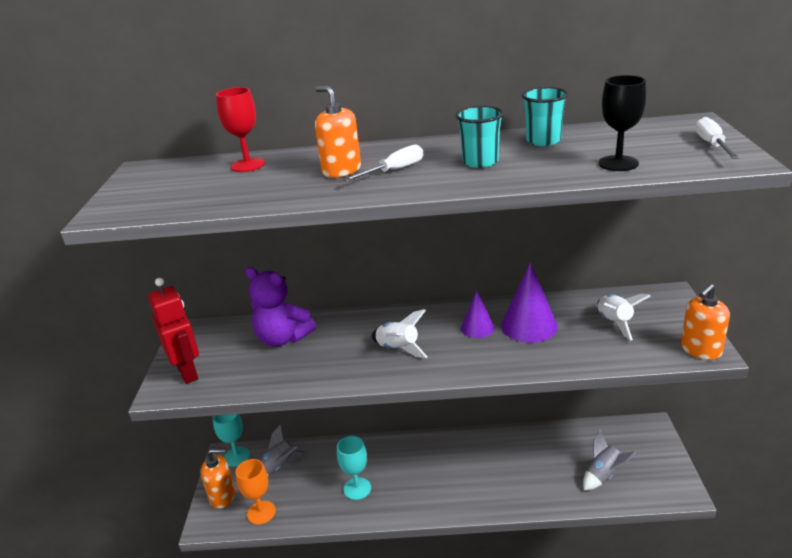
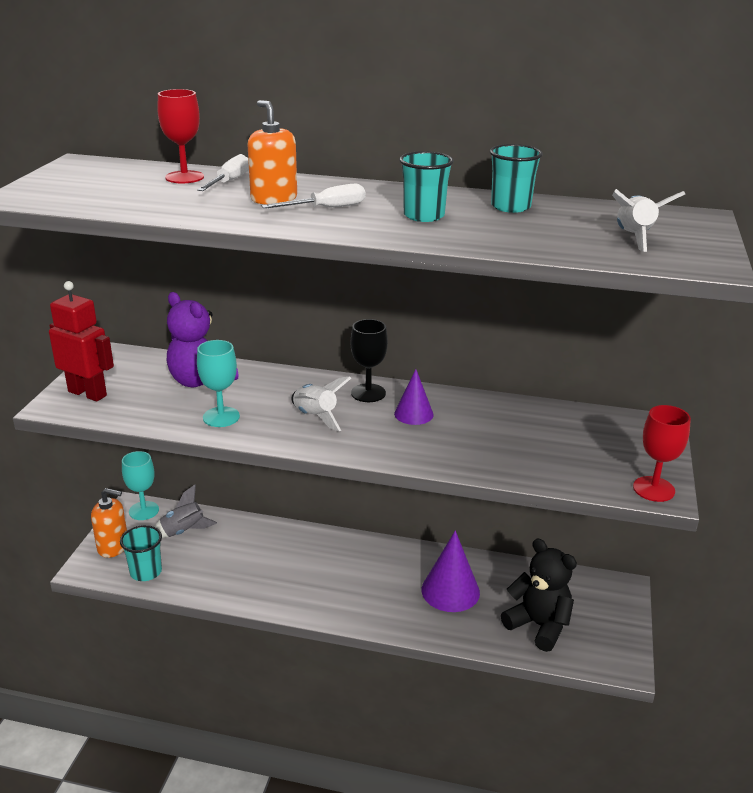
camera: 10 degrees right, 0 degrees up
(188, 372) = (88, 393): red robot -> red robot turned 45 degrees counterclockwise
(261, 512) = (146, 572): orange goblet -> turquoise cup
(357, 488) = (257, 573): turquoise goblet -> turquoise goblet (221, 417)
(529, 326) = (472, 423): purple cone -> purple cone (450, 591)
(603, 475) = (539, 625): grey rocket -> black teddy bear
(614, 323) = (571, 441): white rocket -> white rocket (634, 238)
(618, 163) = (570, 243): black goblet -> black goblet (368, 393)
(700, 350) = (653, 489): orange soap dispenser -> red goblet
(712, 145) = (694, 243): white screwdriver -> white screwdriver (229, 181)

